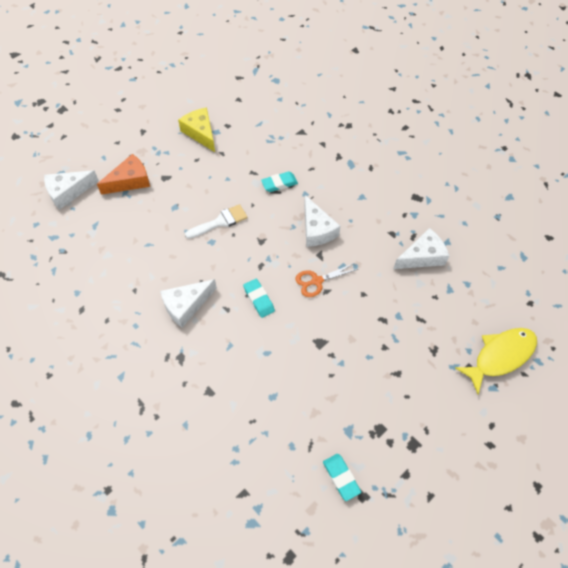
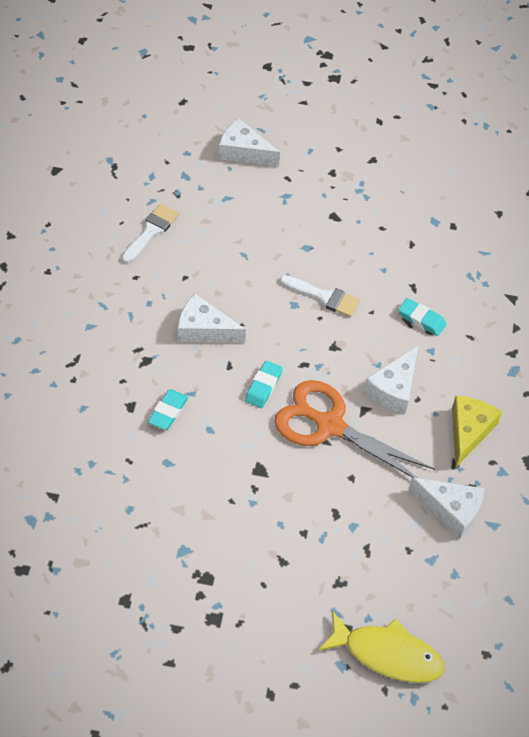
camera: 50 degrees right, 5 degrees down
(78, 286) = (151, 231): none -> white brush
(130, 181) = (302, 191): orange cheese -> none
(200, 133) = (419, 209): yellow cheese -> yellow cheese (468, 431)
(316, 281) = (329, 425): orange scissors -> orange scissors, size x1.96
(341, 477) = (130, 571): turquoise eraser -> turquoise eraser (168, 412)

